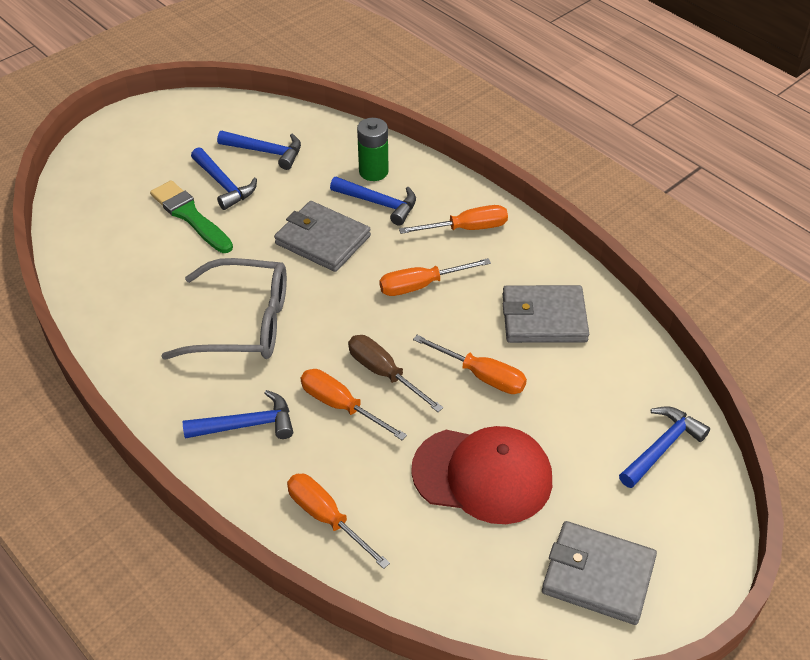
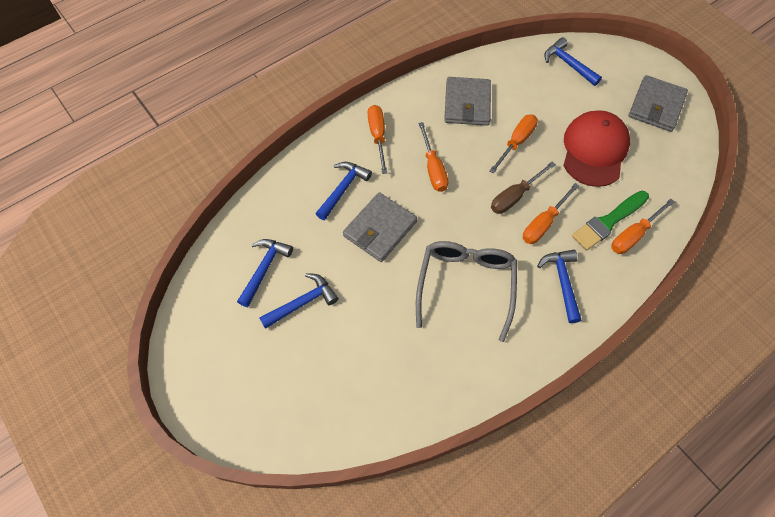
camera: 85 degrees left, 15 degrees up
(190, 216) = (339, 329): green brush -> green brush (608, 222)
(373, 171) = (305, 190): green battery -> none

